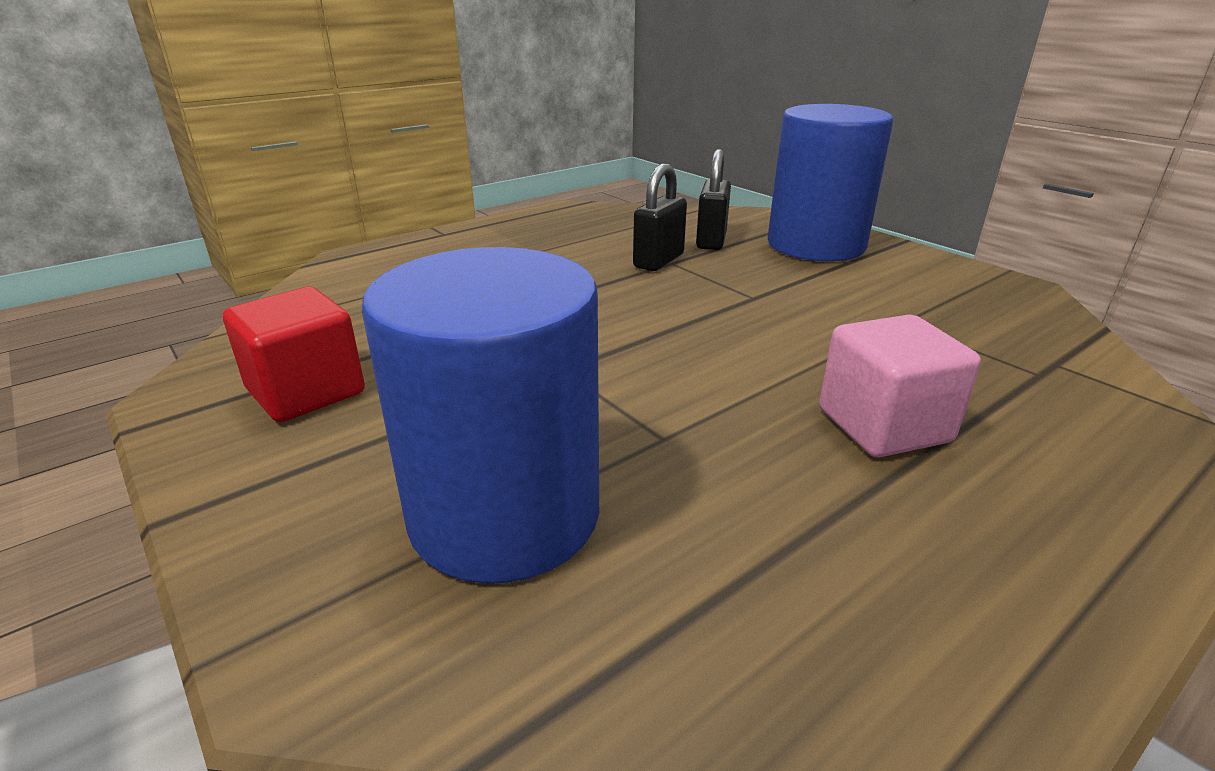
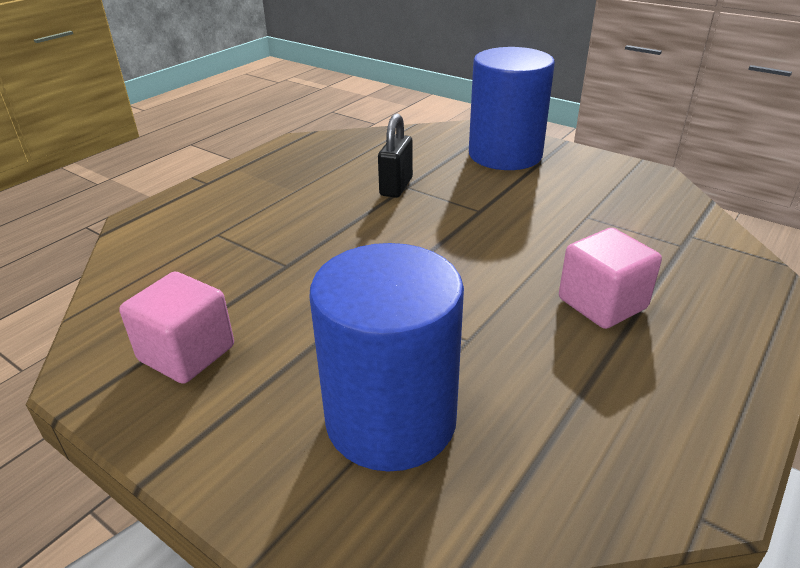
camera: 15 degrees left, 5 degrees up
(306, 392) = (187, 353): red cube -> pink cube
(711, 241) = (427, 161): black padlock -> none

